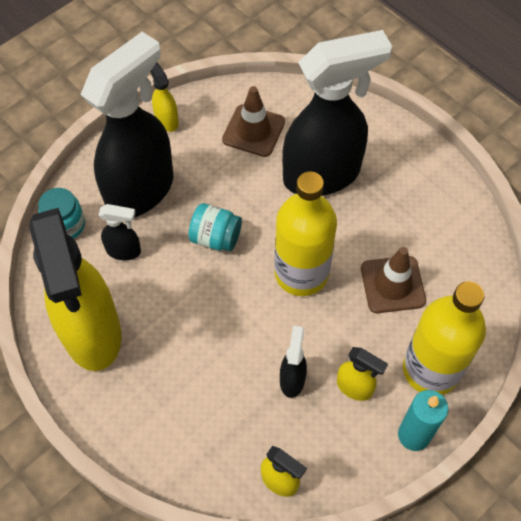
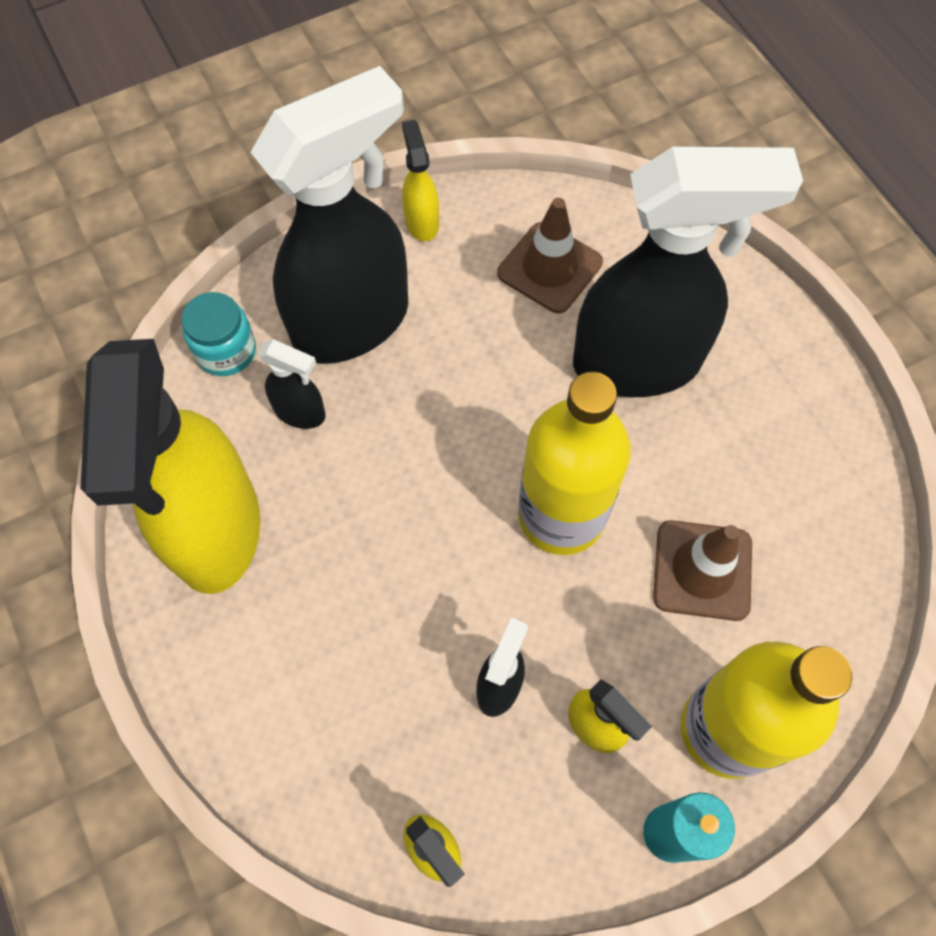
camera: 15 degrees right, 5 degrees up
(216, 238) = (444, 425): turquoise jar -> none

